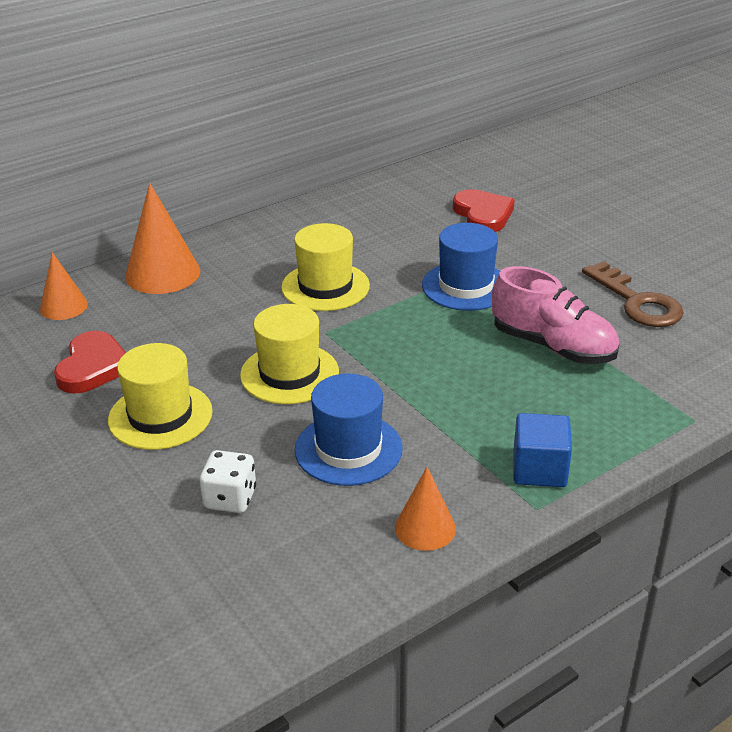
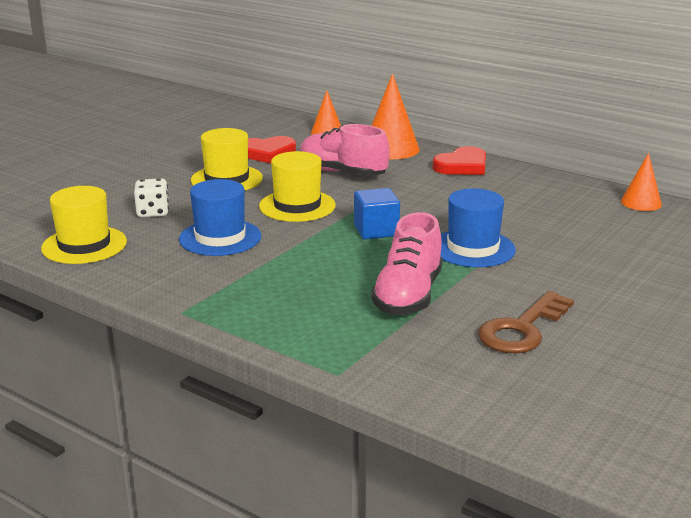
camera: 70 degrees right, 10 degrees down
(211, 322) = (342, 173): none -> pink shoe
(325, 287) = (421, 198): yellow hat -> yellow hat (84, 245)
(425, 528) = (144, 274): orange cone -> orange cone (641, 202)
(483, 215) = (608, 240): red heart -> red heart (462, 166)
(539, 469) = (229, 308): blue cube -> blue cube (376, 230)

